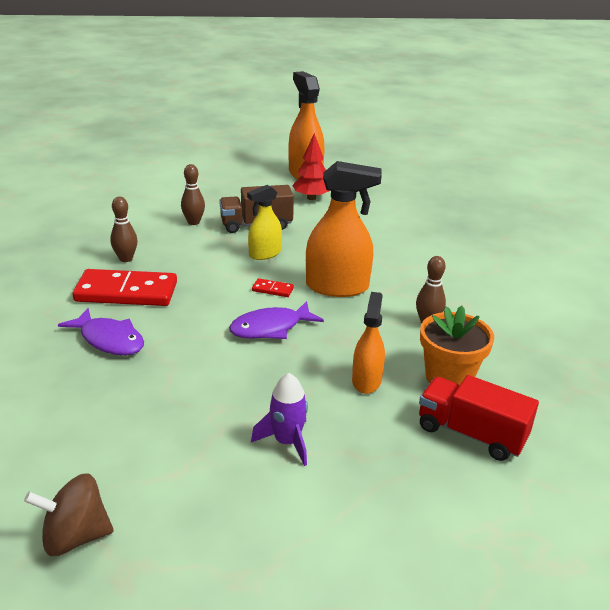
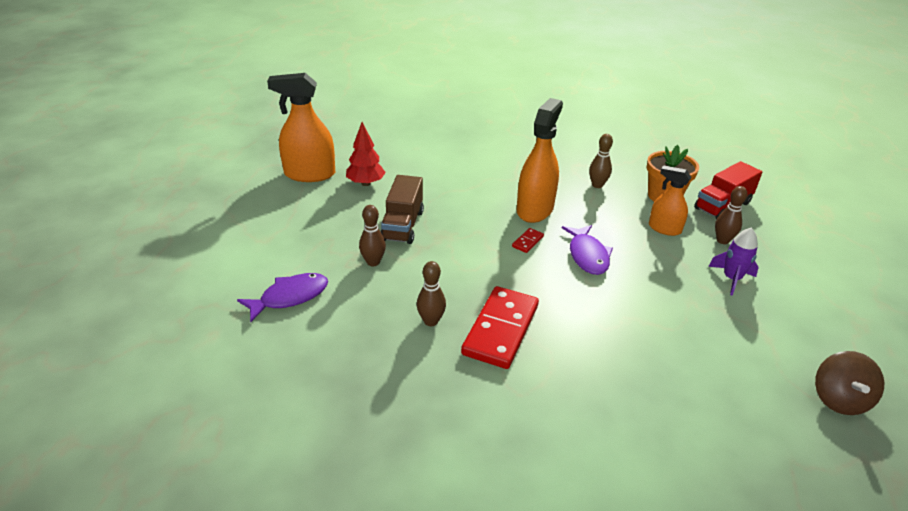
camera: 70 degrees left, 5 degrees up
(109, 340) = (585, 352): purple fish -> purple fish (290, 297)
(265, 254) = (463, 232): yellow spray bottle -> none
(375, 433) = (722, 240): none -> brown bowling pin

